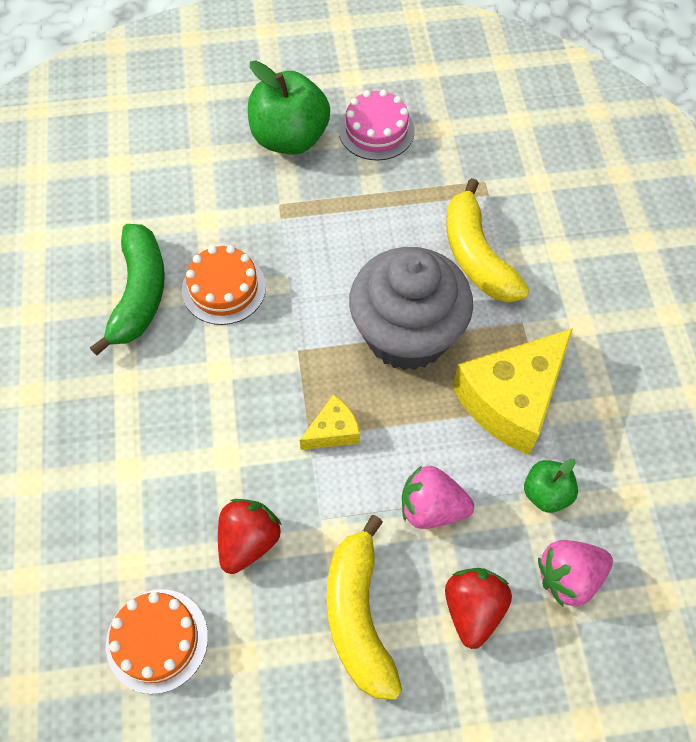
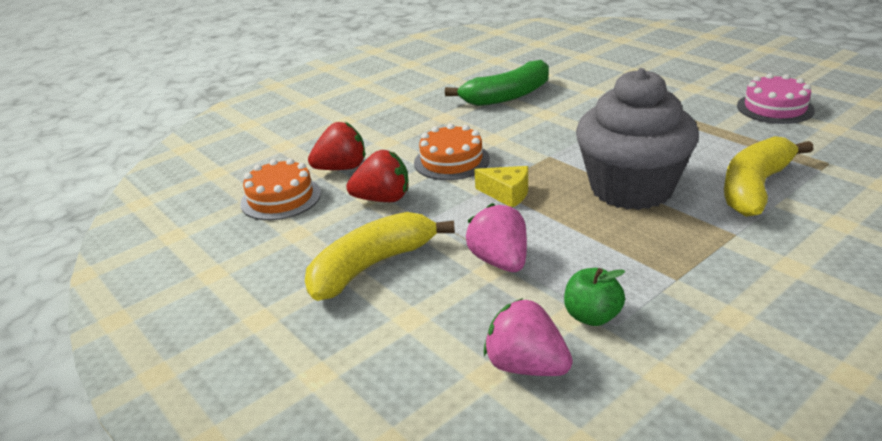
camera: 60 degrees right, 30 degrees down
(224, 288) = (554, 115): orange cake -> orange cake (451, 161)
(290, 138) = (703, 87): green apple -> none
(473, 609) = (434, 321): red strawberry -> red strawberry (341, 168)
(511, 400) = (653, 259): yellow cheese -> none

